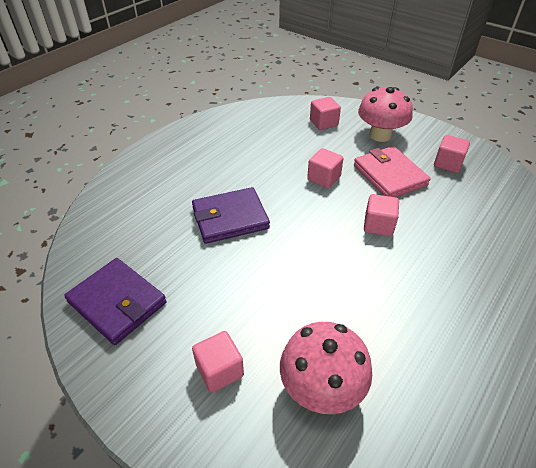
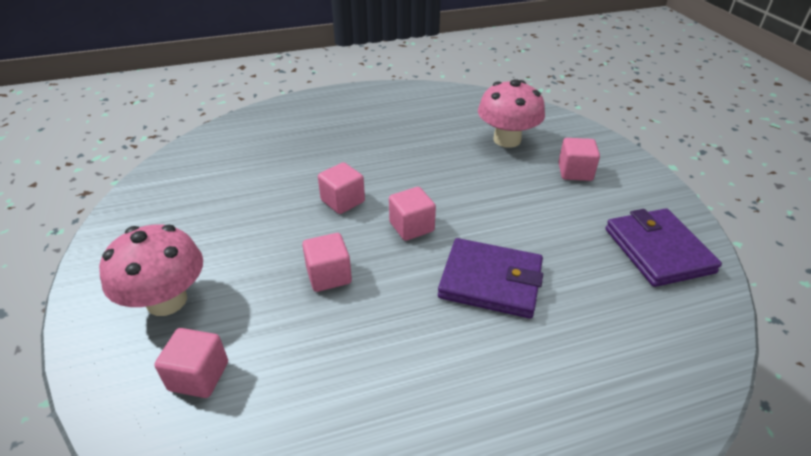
camera: 145 degrees left, 5 degrees down
(389, 175) = (253, 240): pink wallet -> none
(448, 164) = (174, 221): pink cube -> pink cube (411, 227)

